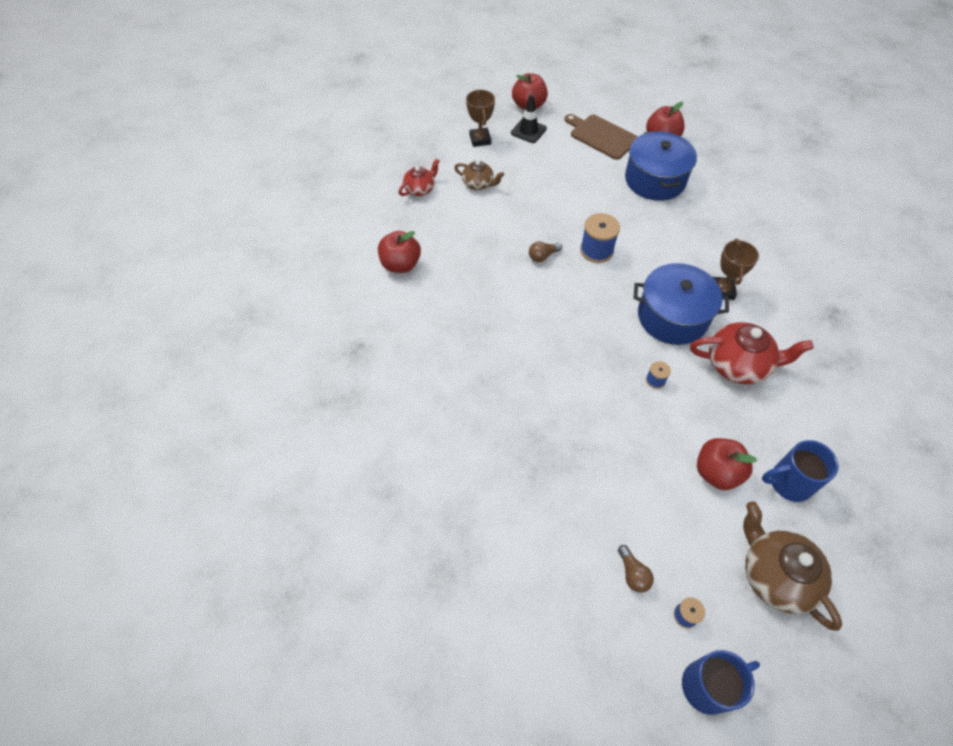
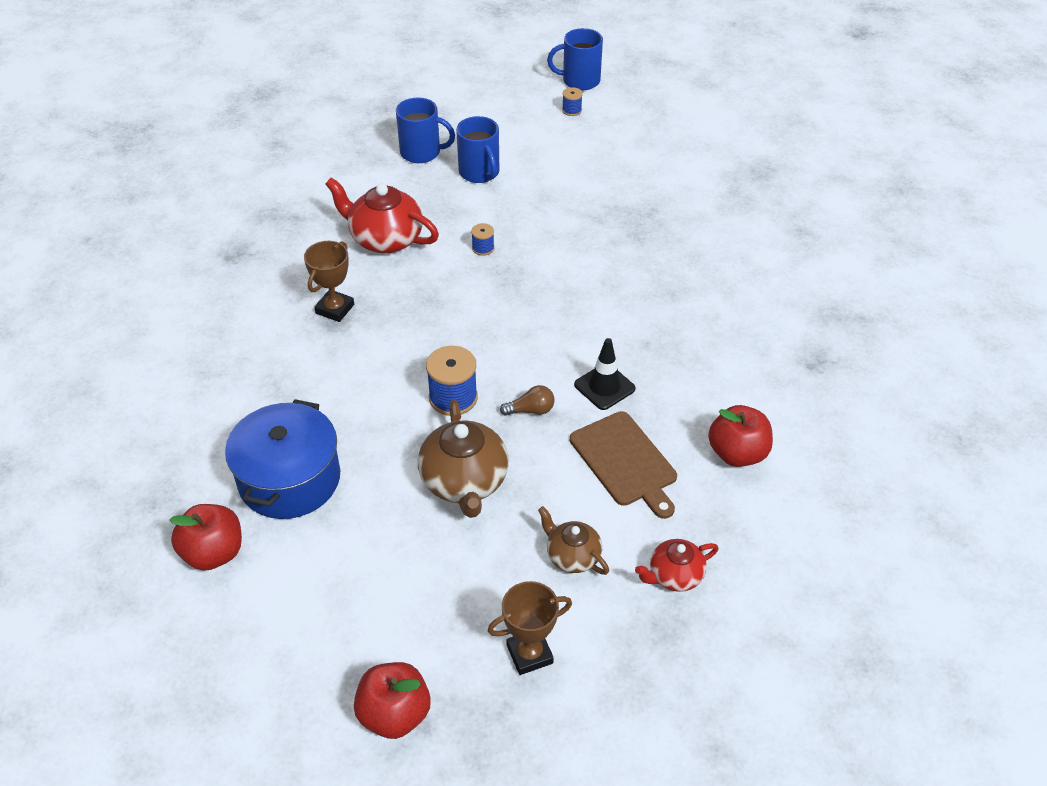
camera: 160 degrees left, 10 degrees down
(480, 139) = (529, 654): brown trophy -> brown trophy turned 60 degrees clockwise
(528, 131) = (430, 647): black traffic cone -> black traffic cone (604, 387)
(601, 136) = (309, 591): brown cutting board -> brown cutting board (625, 461)
(632, 574) = (598, 137): brown light bulb -> none
(672, 317) = (417, 298): blue pot -> none
(716, 472) = (480, 173): red apple -> blue mug
(775, 576) = (485, 111): brown teapot -> brown teapot (464, 482)

